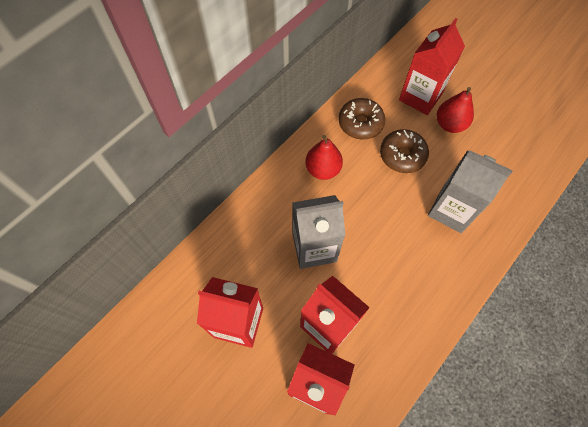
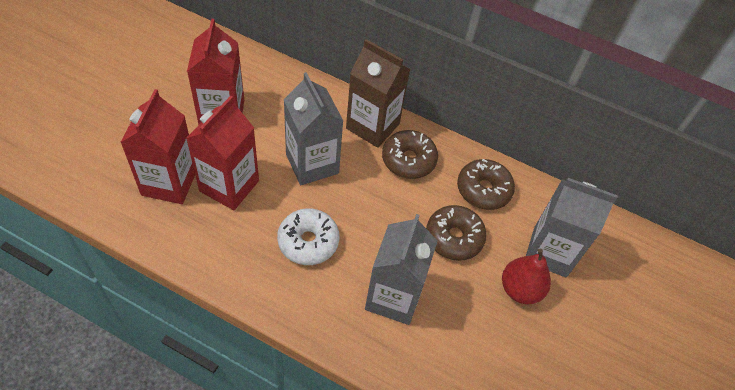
camera: 70 degrees right, 10 degrees down
(281, 189) = (372, 126): none -> brown carton
(323, 169) = (408, 160): red pear -> brown donut
(395, 265) = (308, 241): none -> white donut
(420, 97) = (549, 252): red carton -> grey carton

